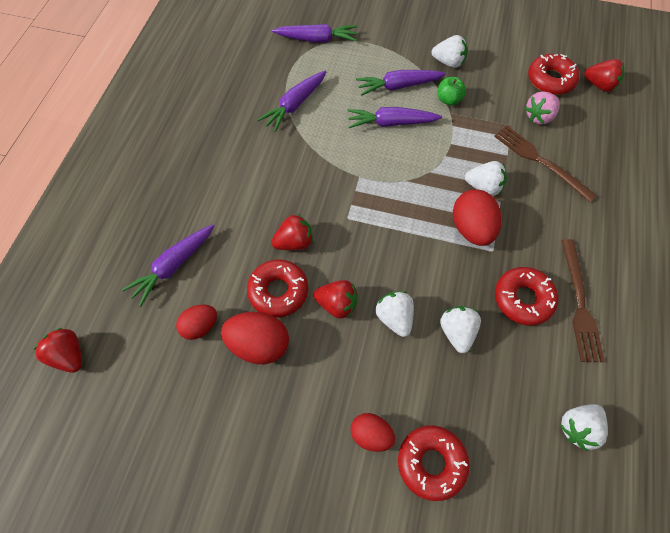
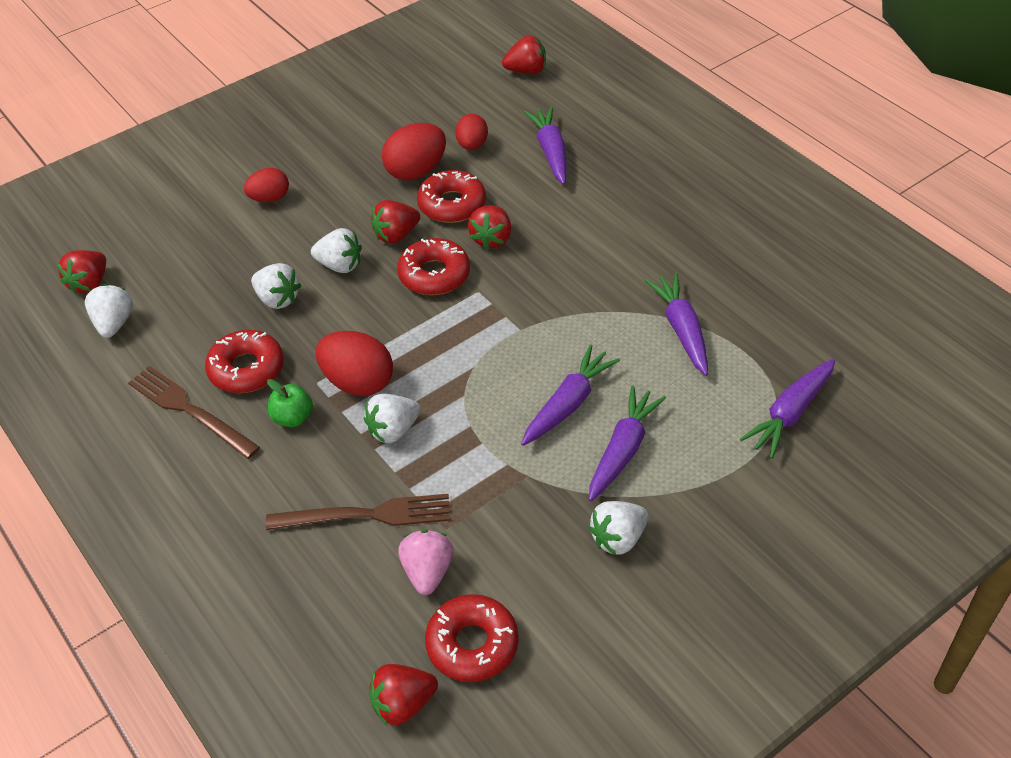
camera: 130 degrees right, 15 degrees down
(431, 463) = (209, 220): red donut -> red donut (434, 274)
(448, 100) = (550, 489): green apple -> green apple (293, 418)
(569, 492) = (89, 284): none -> red strawberry

